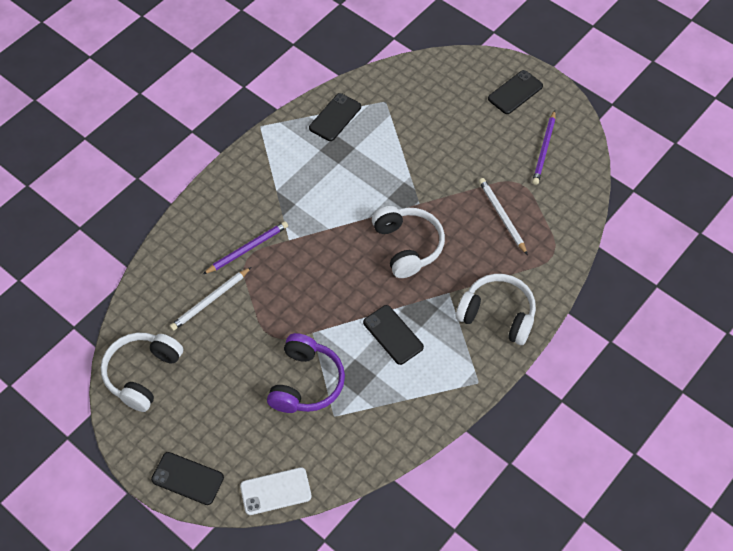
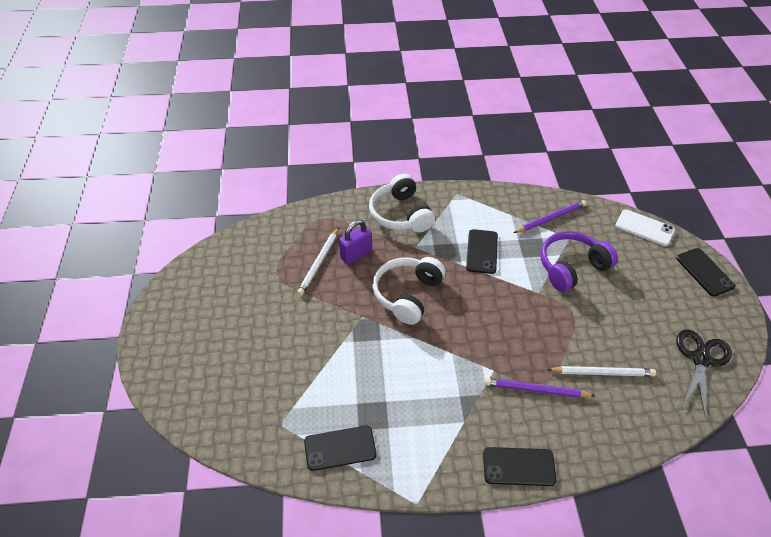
camera: 135 degrees left, 10 degrees down
(143, 374) = (701, 359): white headphones -> black scissors
(484, 246) = (356, 254): none -> purple padlock
(515, 92) = (178, 338): black phone -> black phone (518, 467)
(544, 149) = (226, 280): purple pencil -> purple pencil (550, 218)

